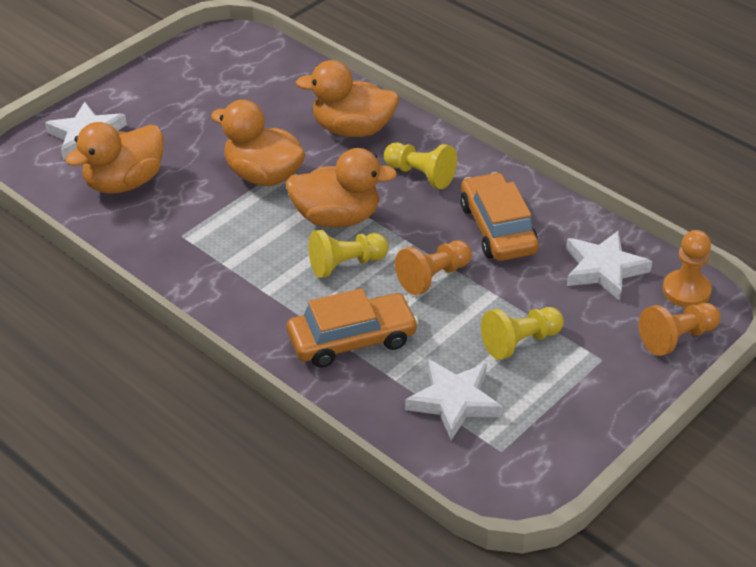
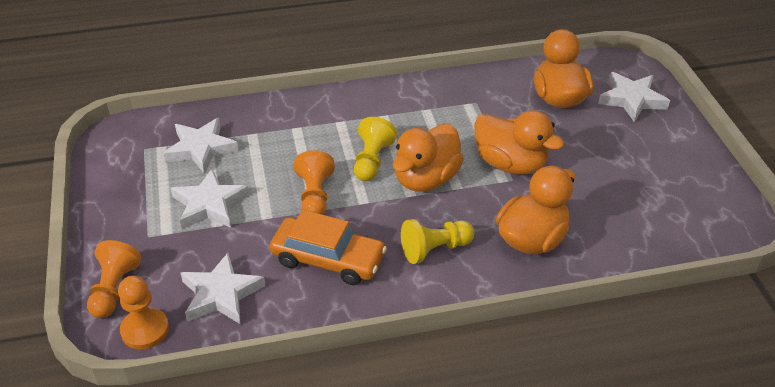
camera: 125 degrees right, 0 degrees up
(263, 175) = (510, 164): orange duck -> orange duck turned 60 degrees clockwise
(352, 339) = (300, 132): orange car -> none
(520, 342) = (209, 205): yellow pawn -> white star

